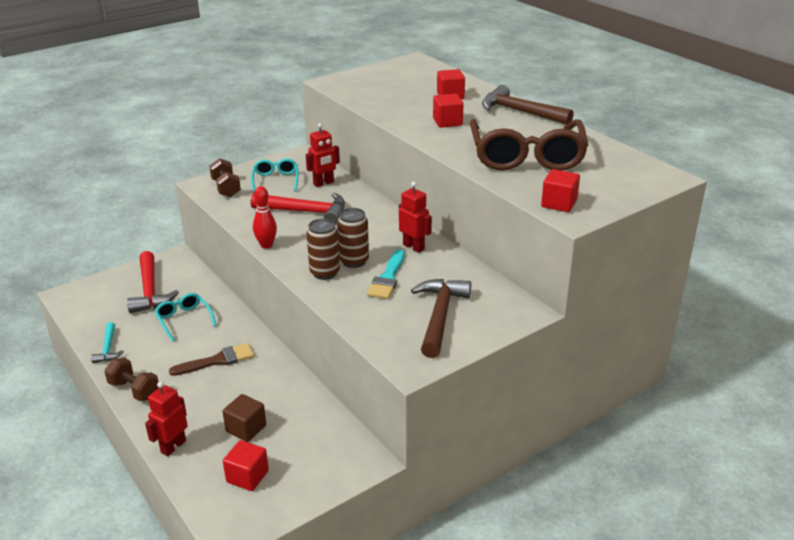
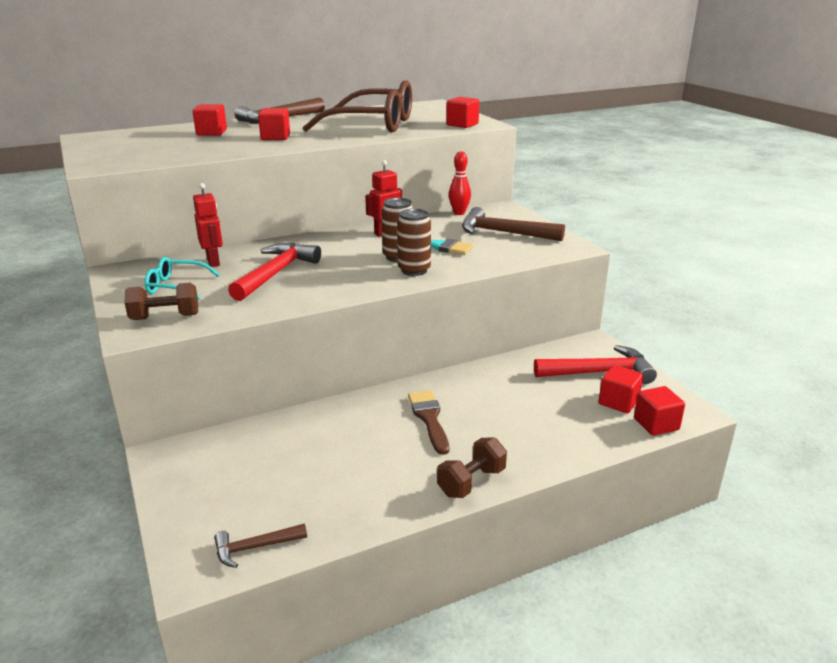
camera: 80 degrees left, 5 degrees down
(83, 310) = (255, 547): none -> brown hammer
(108, 348) = (371, 512): turquoise hammer -> none
(150, 290) = (240, 477): red hammer -> red hammer (599, 372)
(173, 446) = (576, 448): red robot -> none
(184, 320) = (332, 444): turquoise glasses -> none
(209, 502) = (656, 424): none -> red cube
(246, 429) = (549, 401): brown cube -> none
(266, 245) = (339, 296): red bowling pin -> red bowling pin (459, 213)

